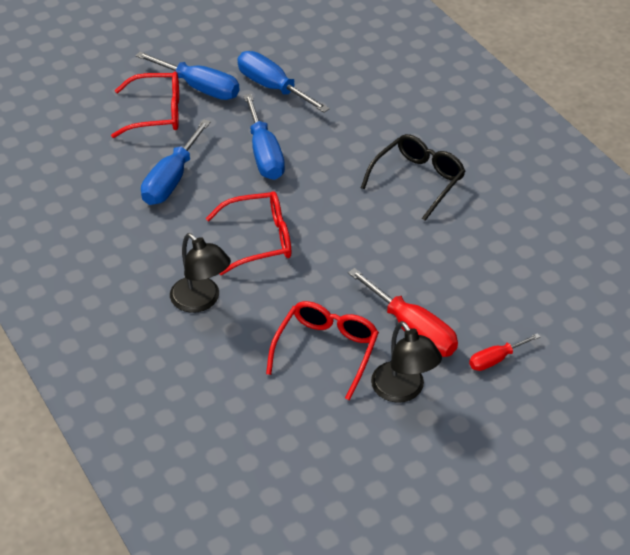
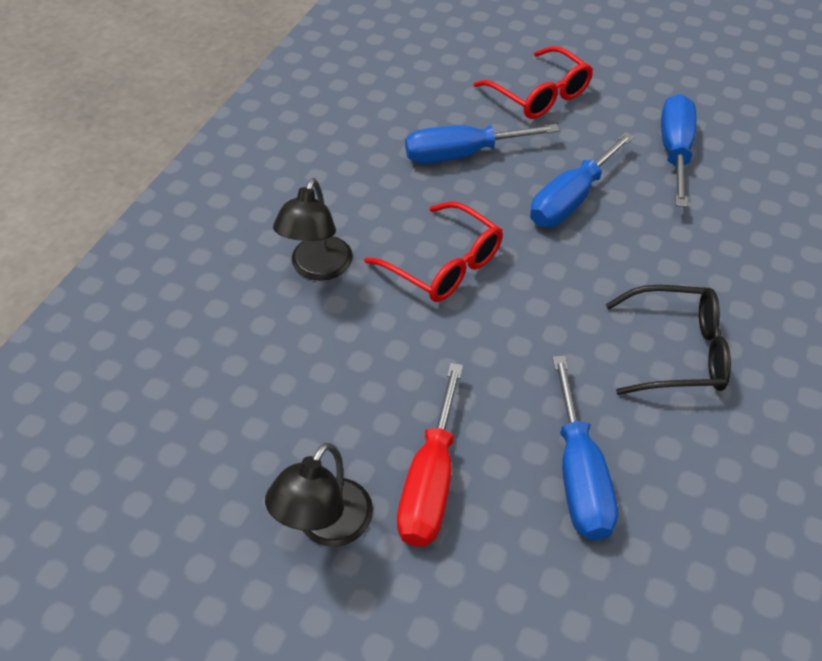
camera: 55 degrees right, 5 degrees up
(199, 88) = (609, 102): blue screwdriver -> blue screwdriver (579, 474)
(326, 350) = (331, 413): red glasses -> none
(495, 359) = (455, 605): red screwdriver -> none

